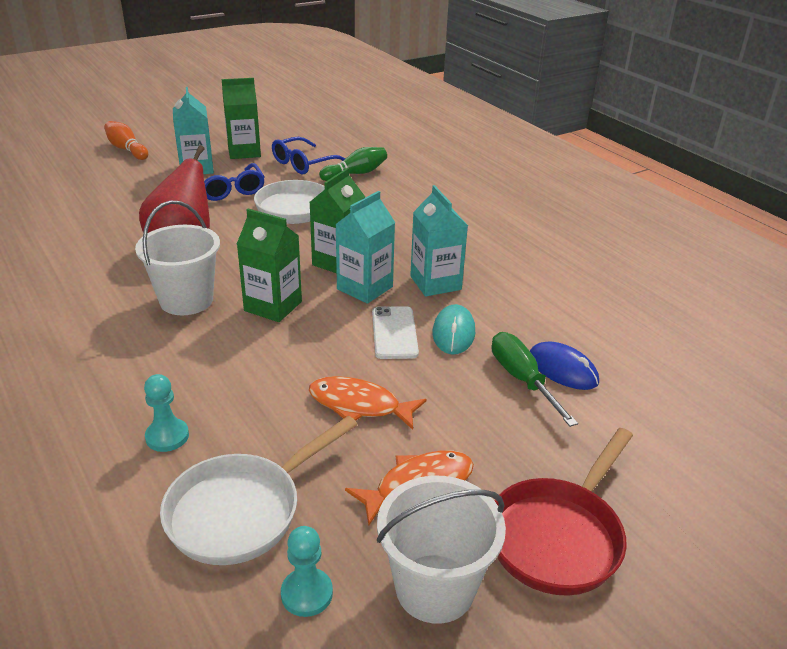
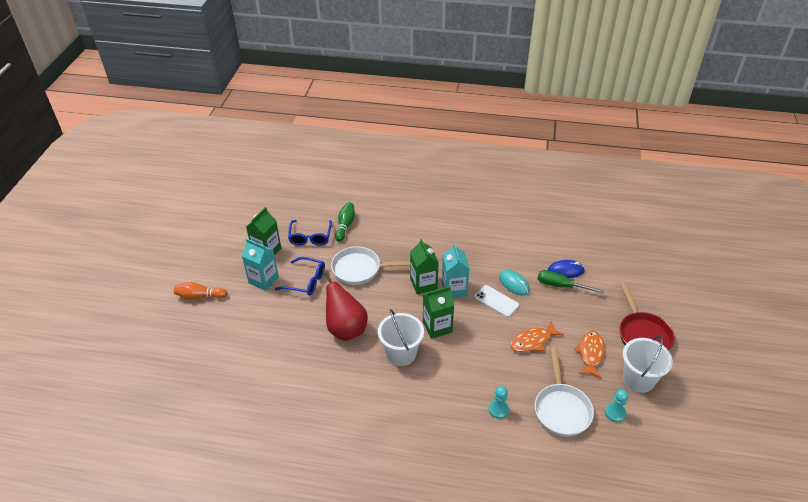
camera: 45 degrees left, 10 degrees up
(435, 283) = (473, 265): turquoise carton -> none

